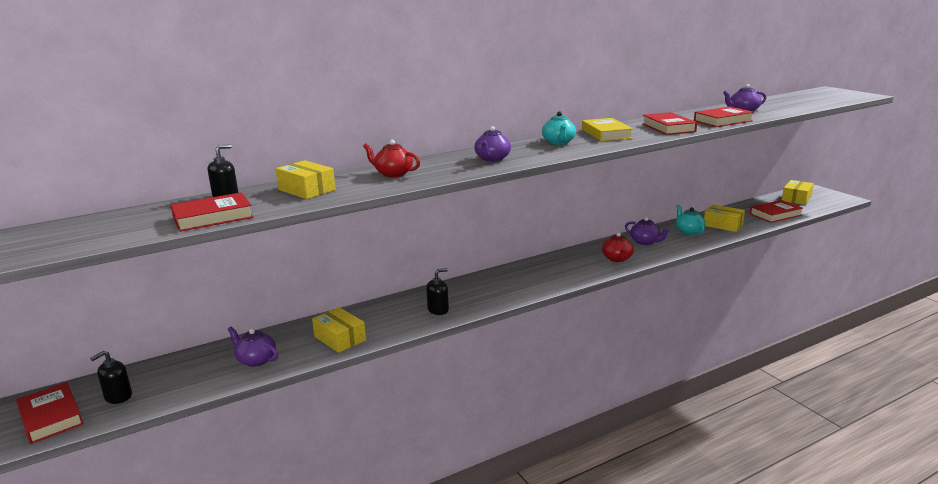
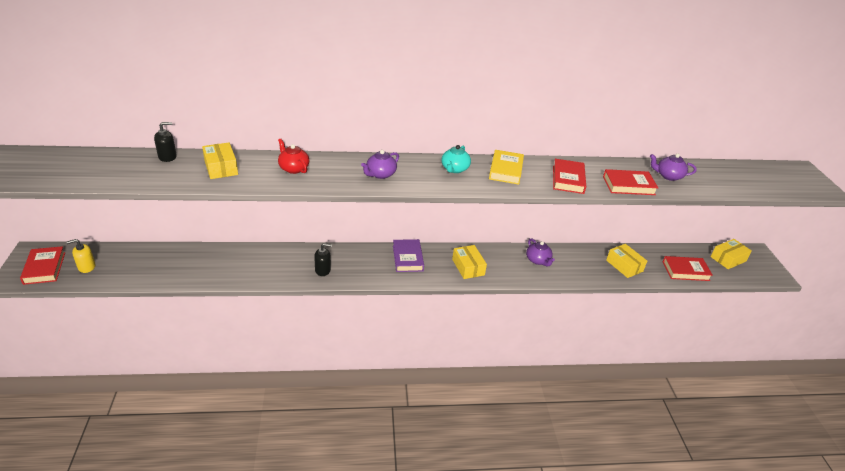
camera: 20 degrees right, 15 degrees up
(118, 396) = (86, 267): black soap dispenser -> yellow soap dispenser
(213, 217) = (139, 178): red book -> none
(256, 360) = (178, 269): purple teapot -> none
(340, 338) = (240, 271): yellow box -> yellow box (468, 267)
(519, 275) = (408, 258): none -> purple book
(617, 259) = (497, 270): red teapot -> none
(688, 231) = (586, 262): turquoise teapot -> none

